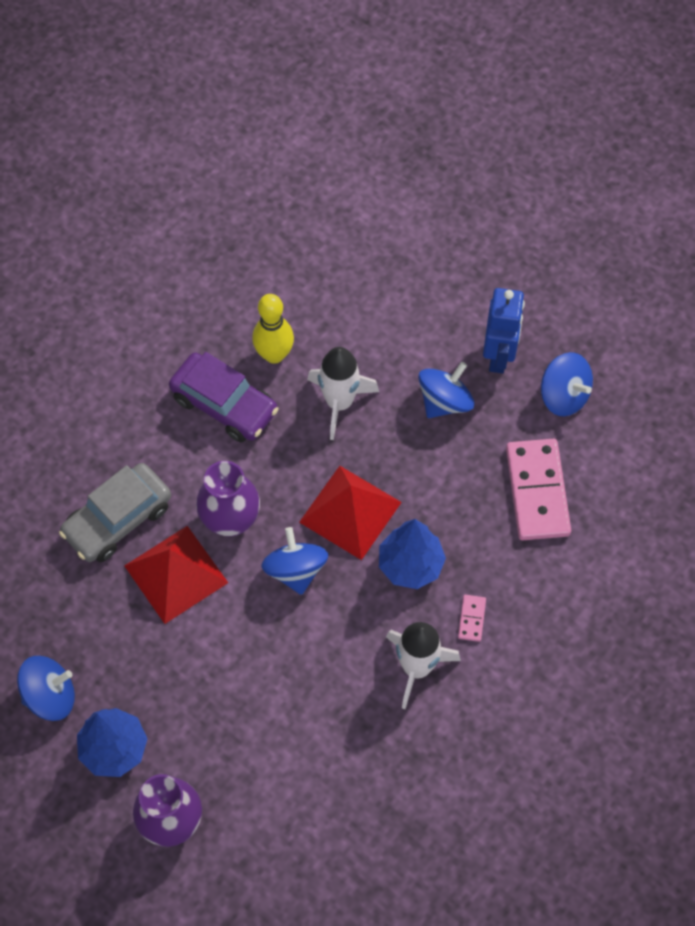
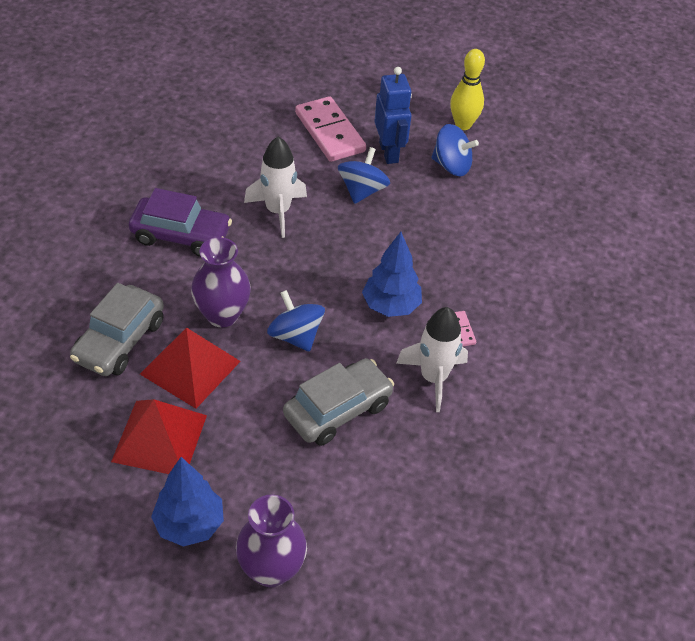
camera: 25 degrees left, 15 degrees down
(50, 696) = (109, 499): blue spinning top -> none
(274, 354) = (208, 192): yellow bowling pin -> yellow bowling pin (463, 124)
(303, 672) = (338, 410): none -> grey car
(350, 512) = (322, 282): red pyramid -> red pyramid (160, 438)
(537, 491) = (465, 231): pink domino -> pink domino (329, 132)

